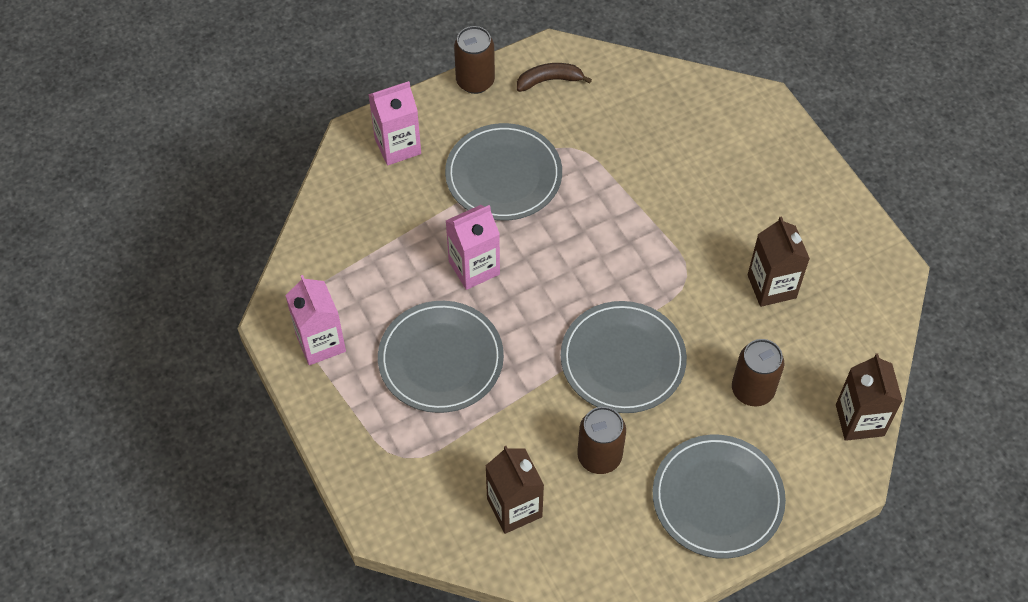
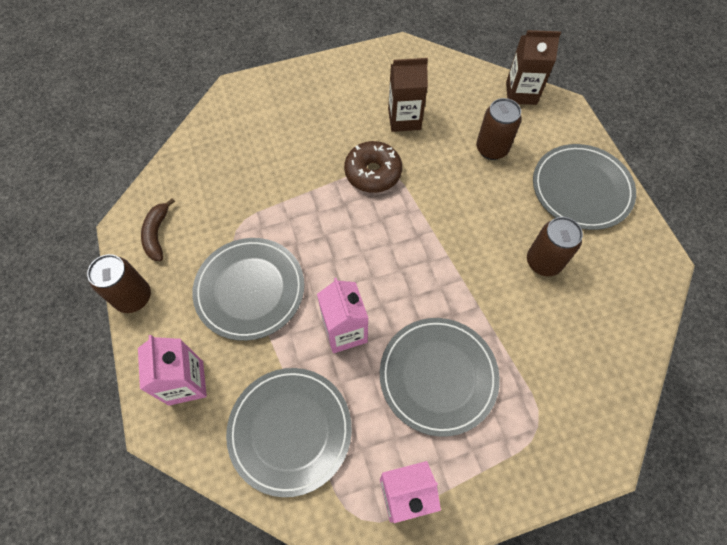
camera: 80 degrees left, 5 degrees up
(514, 508) = (589, 336): brown carton -> none
(623, 359) = (456, 229): grey plate -> grey plate (290, 430)
(680, 264) = (373, 173): none -> brown donut

